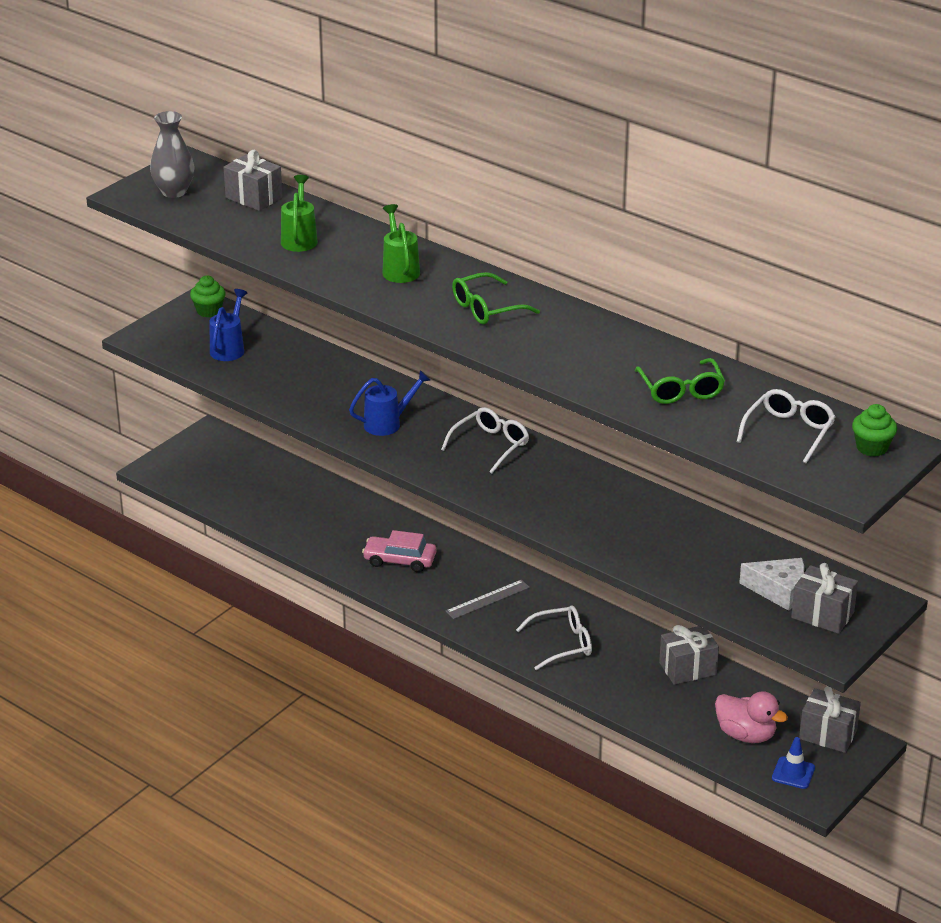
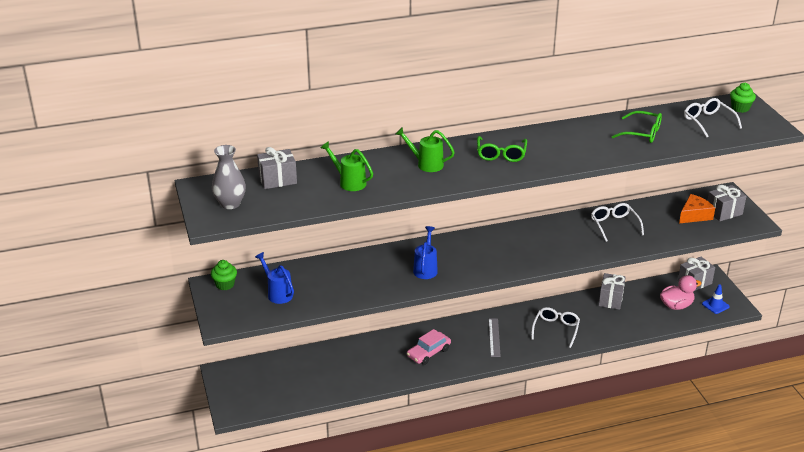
camera: 55 degrees left, 0 degrees up
(490, 445) = (484, 244): white glasses -> white glasses (614, 225)
(778, 590) = (694, 215): white cheese -> orange cheese

